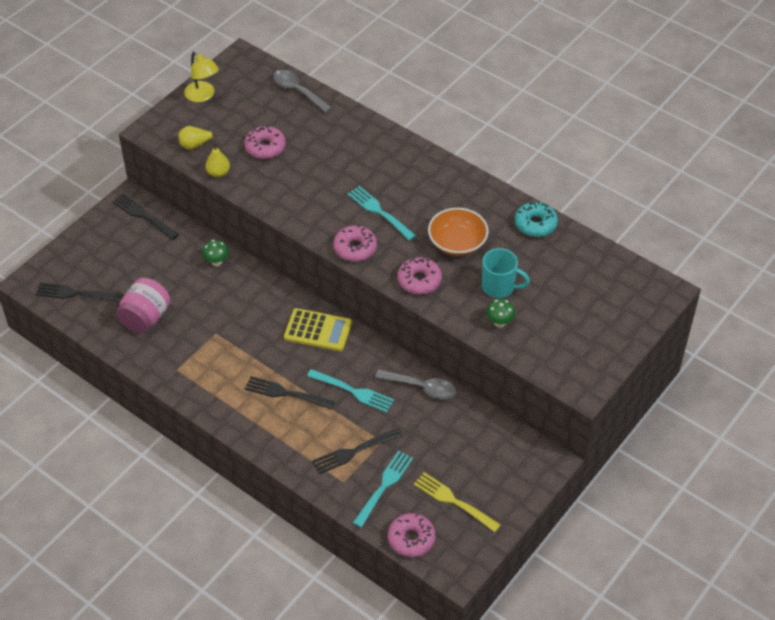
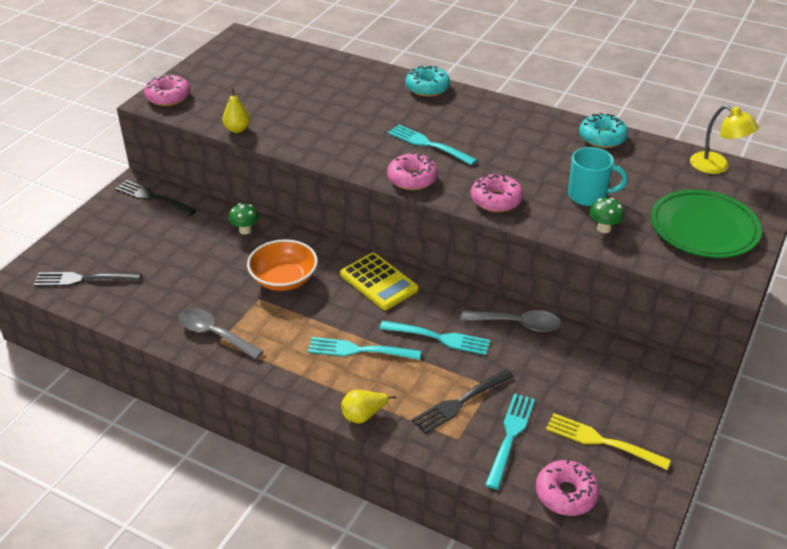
camera: 10 degrees left, 10 degrees down
(145, 318) = (171, 293): pink jar -> none
(195, 145) = (205, 109): yellow pear -> yellow pear (363, 415)
(203, 96) = (205, 69): yellow lamp -> yellow lamp (716, 166)
(265, 147) = (284, 103): pink donut -> pink donut (168, 97)
(287, 393) = (360, 350): black fork -> turquoise fork
(298, 91) = (307, 56): grey spoon -> grey spoon (215, 334)
(318, 330) = (379, 282): yellow calculator -> yellow calculator turned 45 degrees clockwise
(397, 144) = (427, 88): none -> turquoise donut
(457, 243) = (525, 162): orange bowl -> orange bowl (284, 279)
(583, 334) = (703, 228): none -> green plate

